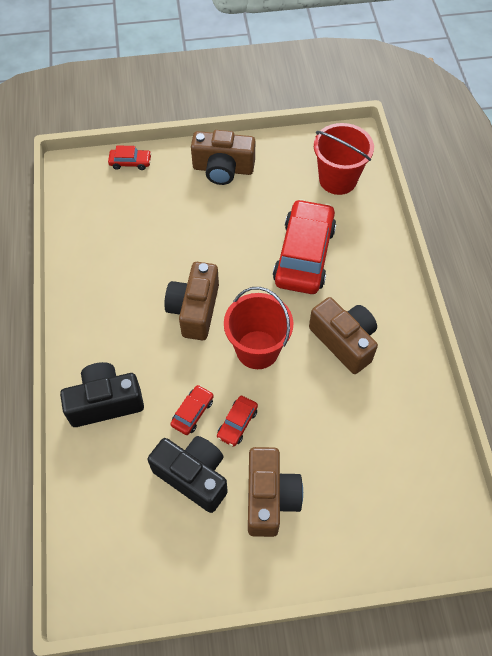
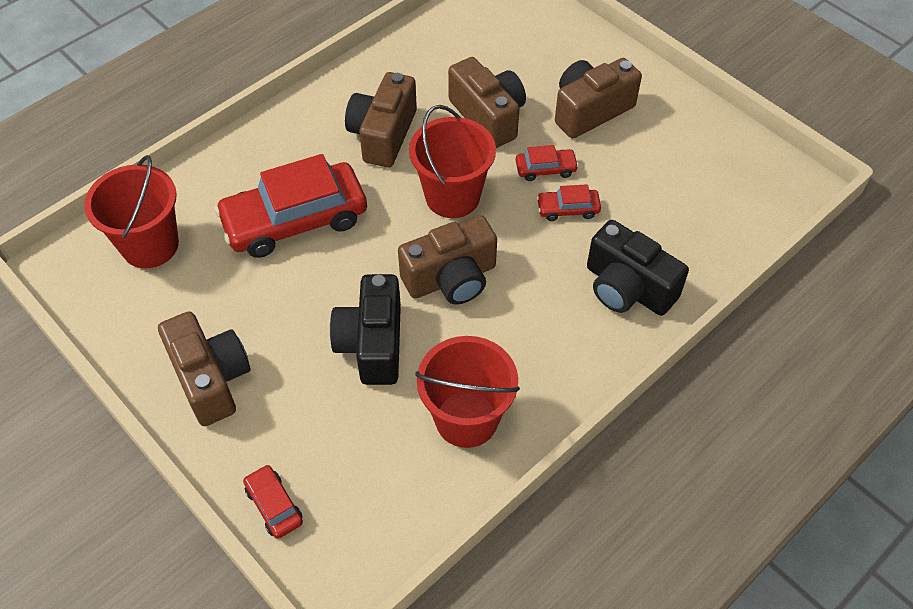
camera: 125 degrees left, 5 degrees down
(101, 262) = (466, 419): none -> red bucket
(193, 476) = (626, 172): black camera -> black camera (372, 343)
(315, 419) = (488, 116): none -> brown camera

